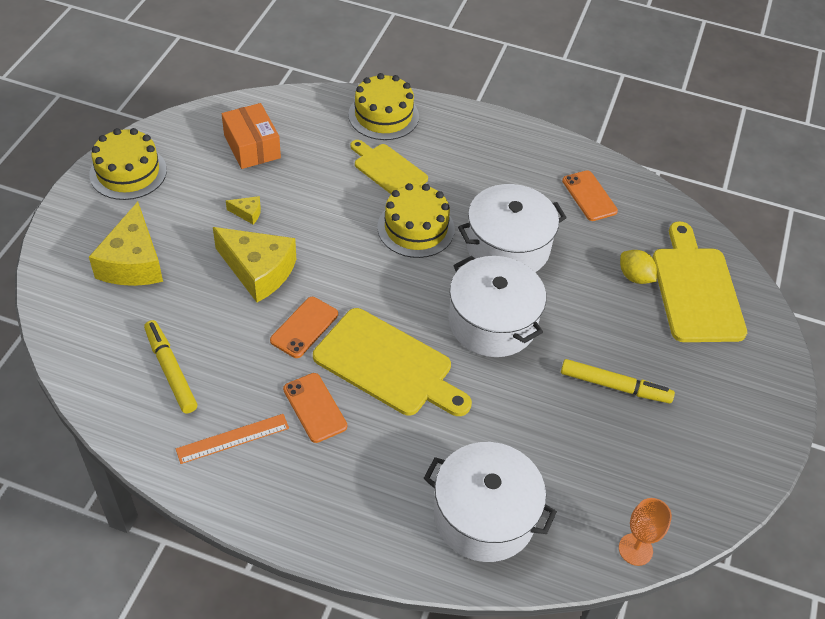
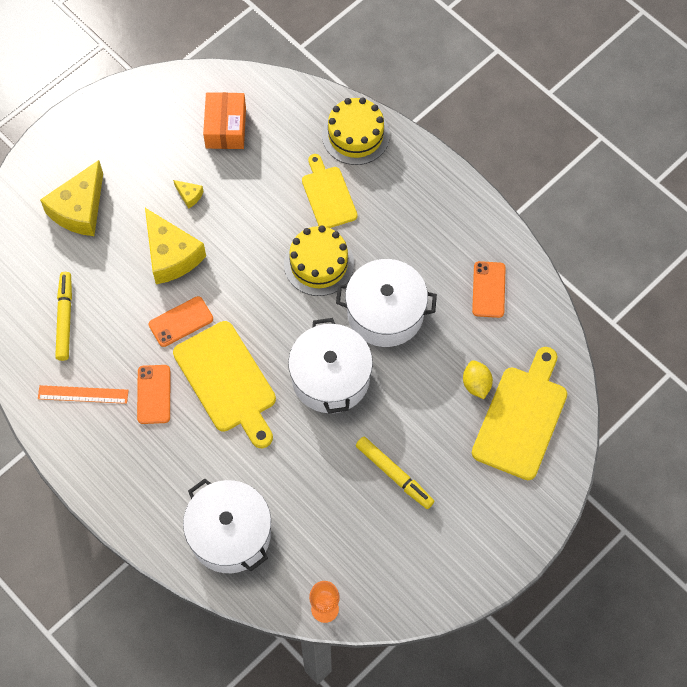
camera: 30 degrees right, 15 degrees up
(128, 172) = (113, 117): yellow cake -> none

